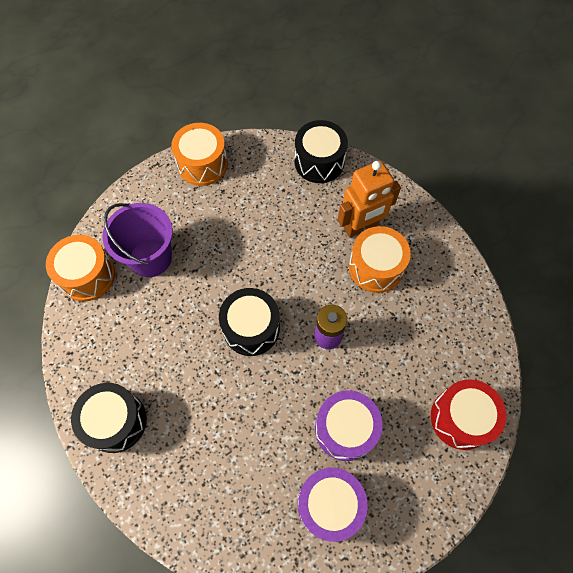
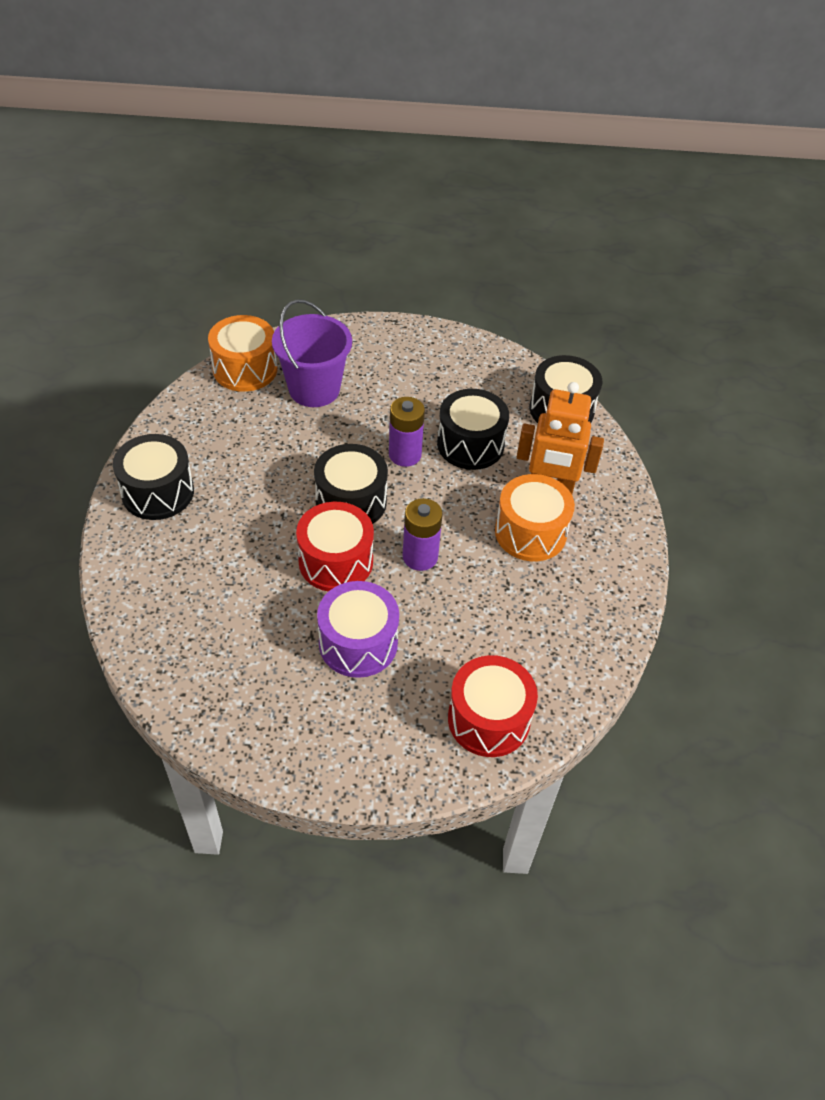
camera: 35 degrees right, 15 degrees down
(202, 164) = (438, 345): orange drum -> none
(254, 266) = (405, 455): none -> purple battery
(280, 381) = (336, 561): none -> red drum
(287, 228) = (470, 444): none -> black drum
(329, 504) = (279, 691): purple drum -> none

